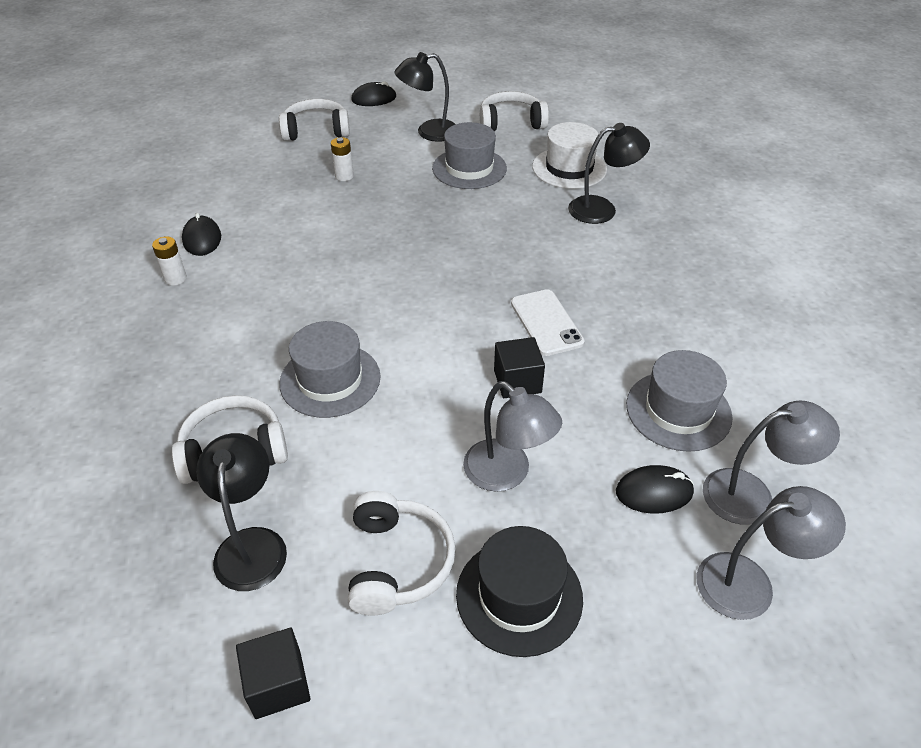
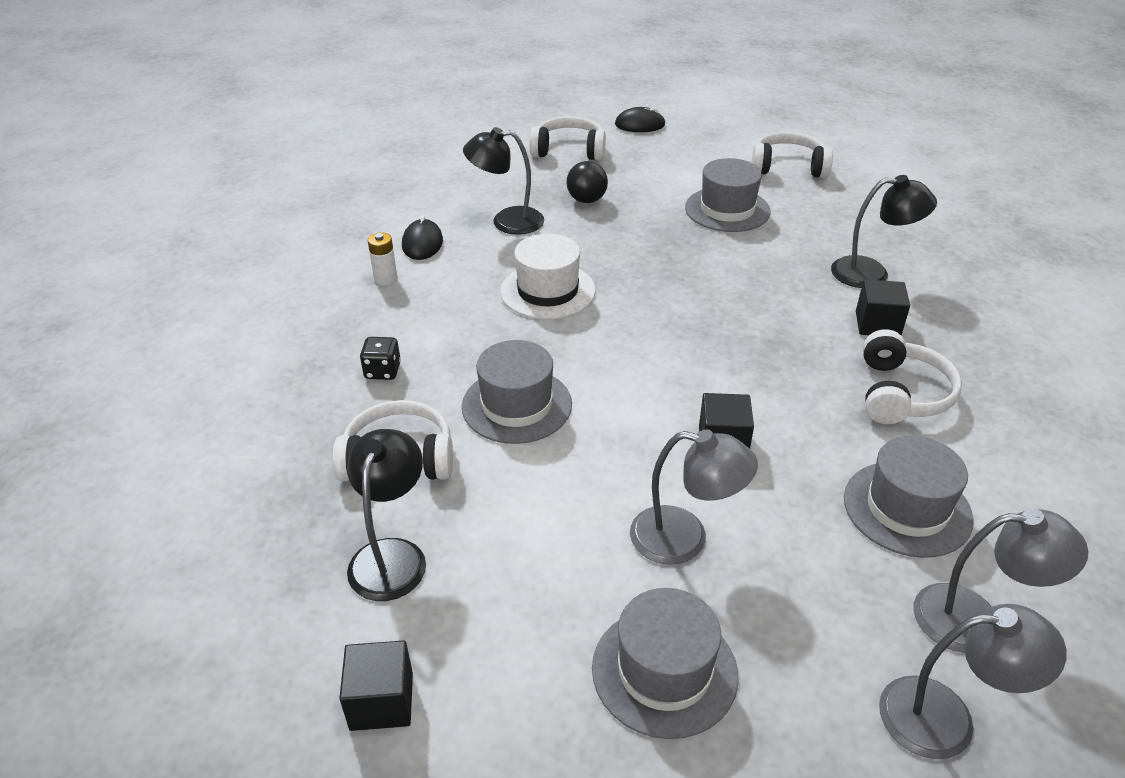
camera: 15 degrees right, 5 degrees down
(196, 369) = (382, 371): none -> black dice
(344, 176) = (586, 200): white battery -> black ball
(397, 562) = (539, 606): white headphones -> white headphones (901, 393)
(429, 132) = (691, 166): black lamp -> black lamp (507, 221)
(507, 474) = (685, 538): grey lamp -> grey lamp turned 45 degrees counterclockwise
(519, 596) = (664, 671): black hat -> grey hat
(546, 322) = (773, 385): white phone -> none
(569, 168) = (844, 224): white hat -> white hat (548, 291)
(617, 254) = (877, 324): none -> black cube
(654, 492) = (853, 592): black mouse -> none

